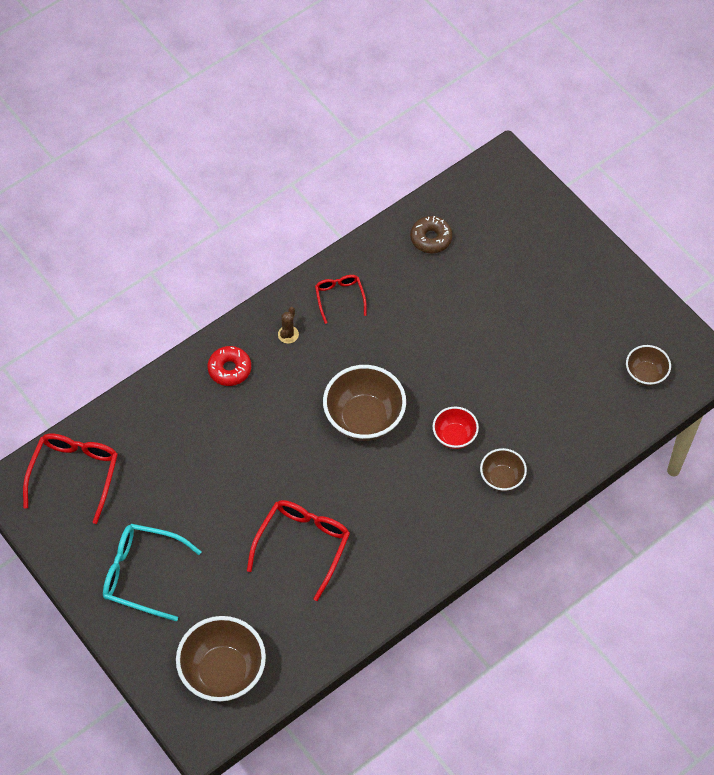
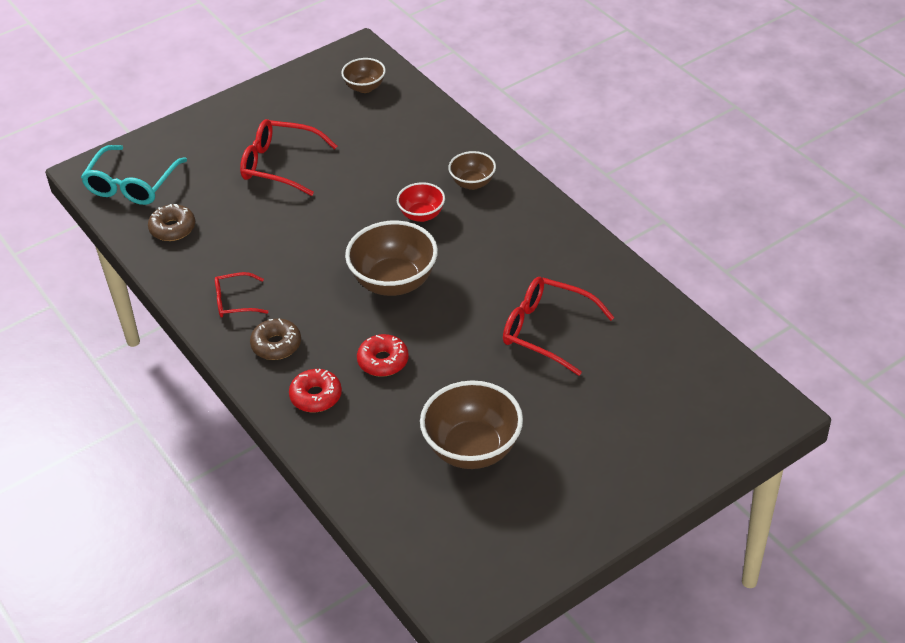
camera: 85 degrees left, 15 degrees down
(74, 475) = (448, 544): red glasses -> red glasses (280, 165)
(143, 574) = (584, 470): turquoise glasses -> turquoise glasses (132, 184)
(223, 672) = (701, 394): brown bowl -> brown bowl (472, 449)
(268, 416) = (383, 361): none -> red donut
(288, 334) = (276, 345): brown cactus -> brown donut

